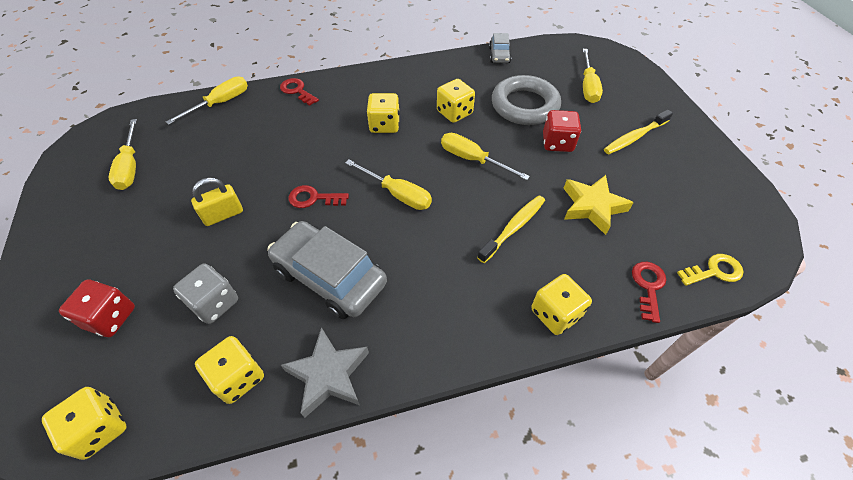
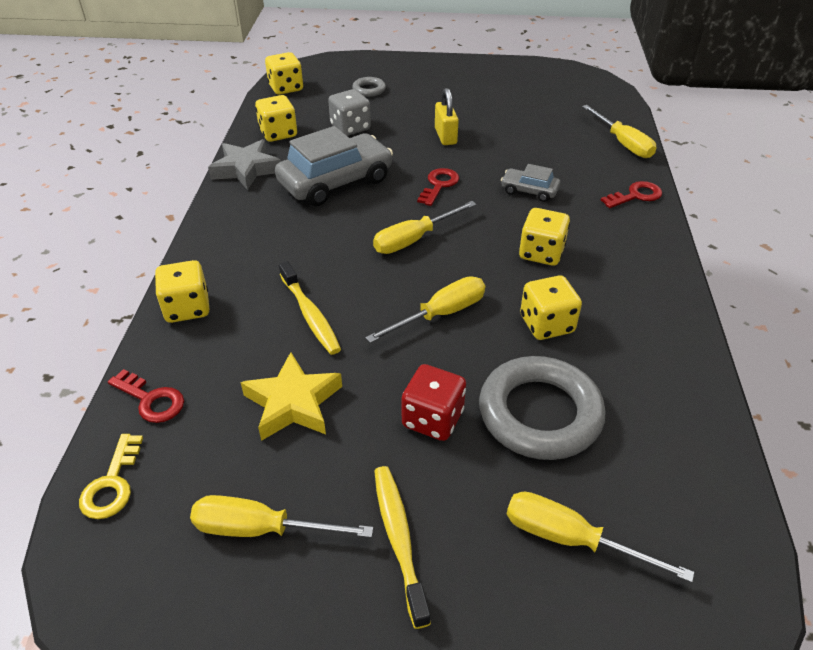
camera: 110 degrees right, 10 degrees down
(110, 317) = (369, 90): red dice -> grey ring
(130, 167) = (534, 95): yellow screwdriver -> yellow screwdriver (261, 529)
(499, 55) = (704, 433): grey car -> grey car (529, 191)

